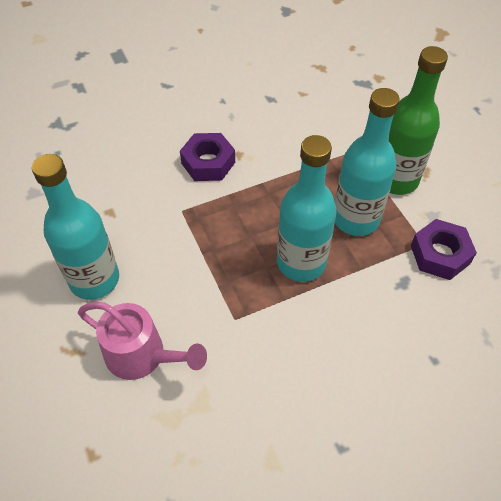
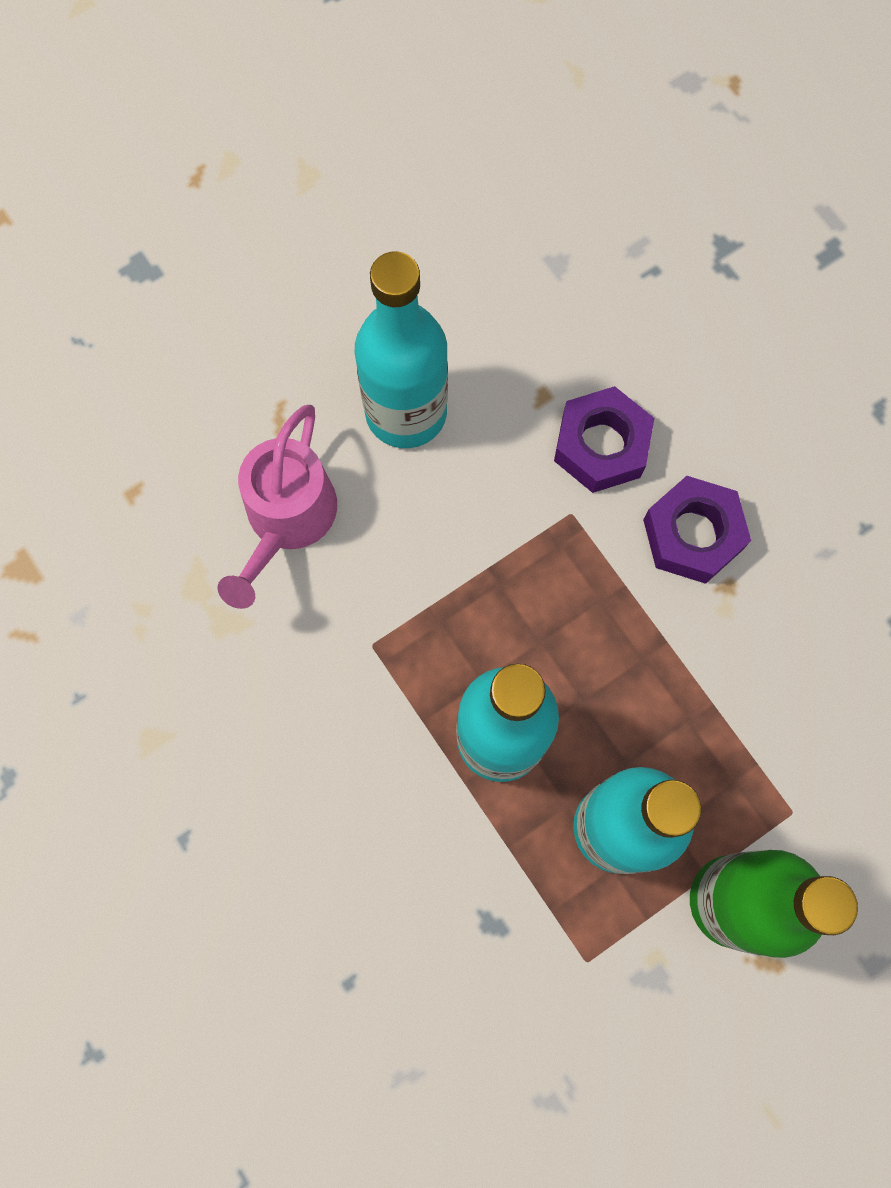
camera: 80 degrees right, 20 degrees up
(440, 254) = (566, 993): purple nut -> purple nut (601, 446)

